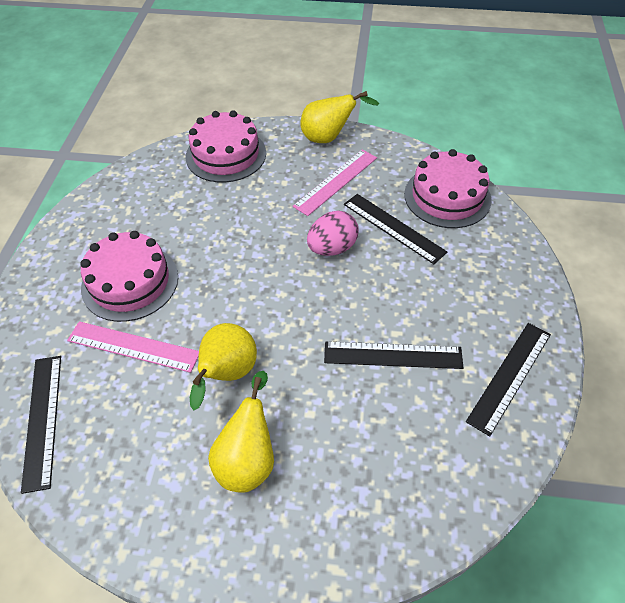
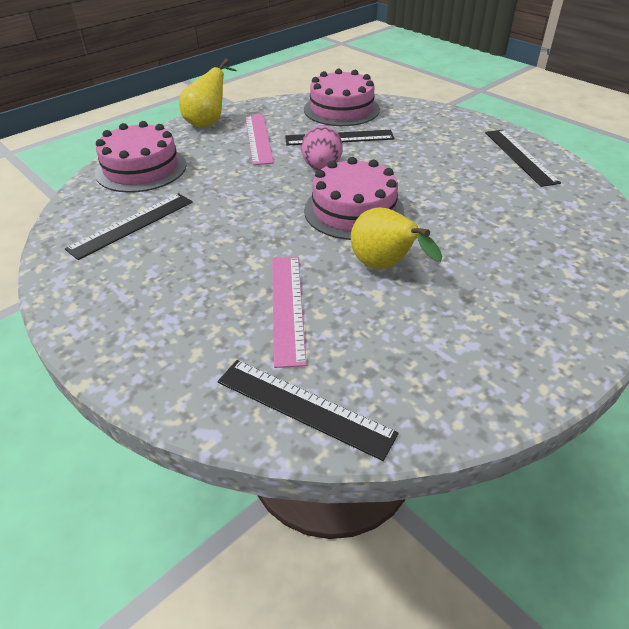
camera: 50 degrees left, 10 degrees down
(130, 282) = (206, 278): pink cake -> pink cake (353, 210)
(133, 346) = (287, 307): pink ruler -> pink ruler turned 60 degrees counterclockwise
(248, 458) = (482, 291): yellow pear -> none
(393, 355) = (454, 188): black ruler -> black ruler (132, 225)

